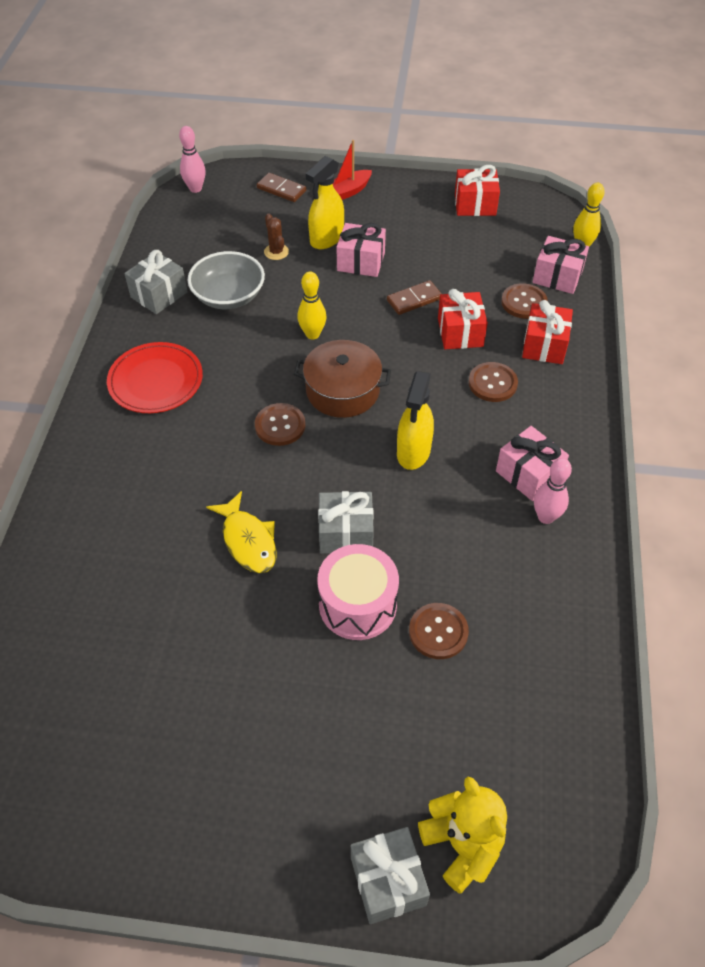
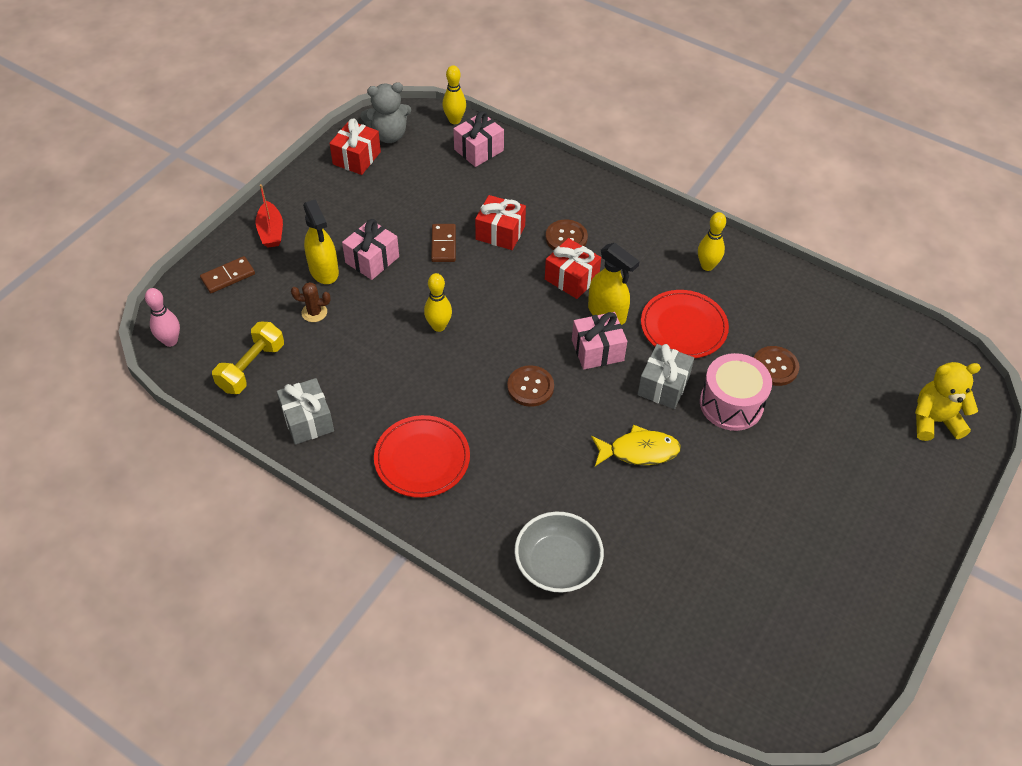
camera: 65 degrees left, 0 degrees up
(195, 241) = (251, 367): none -> yellow dumbbell
(228, 296) = (348, 368): grey bowl -> grey bowl (557, 564)
(342, 390) = (517, 331): brown pot -> none
(388, 881) = (946, 470): grey gift -> none
(439, 524) = (683, 327): none -> red plate
(521, 212) = (388, 135): none -> grey teddy bear
(524, 302) = (493, 182): brown button -> none
(528, 474) = (664, 257): pink gift -> pink gift (597, 350)
(544, 345) = (546, 191): red gift -> red gift (571, 278)
(546, 517) = (707, 266): pink bowling pin -> yellow bowling pin

